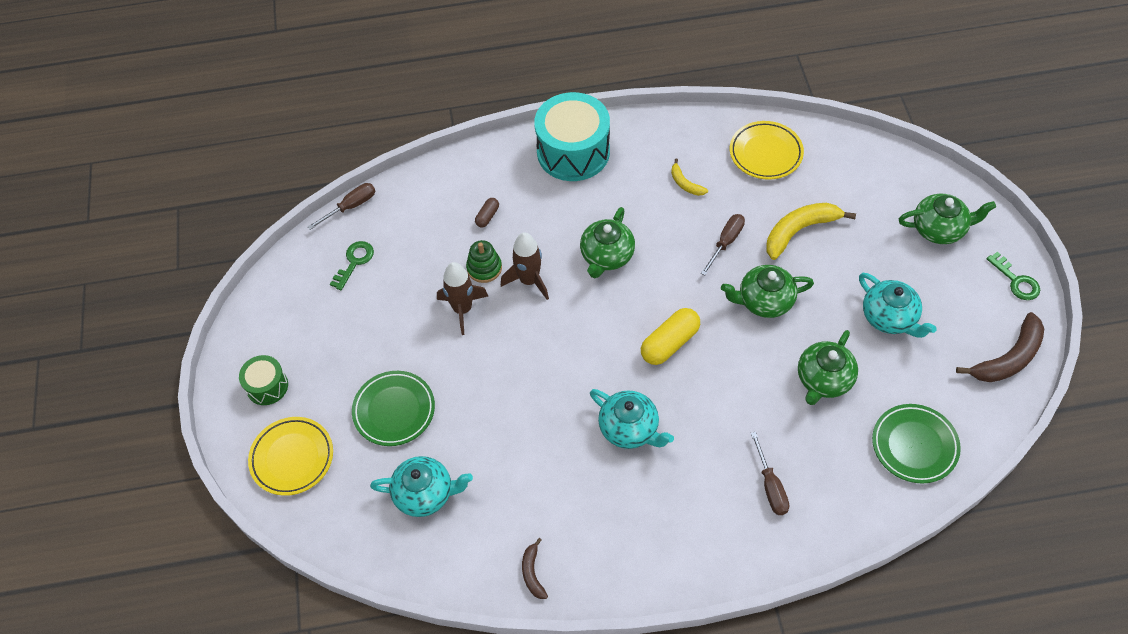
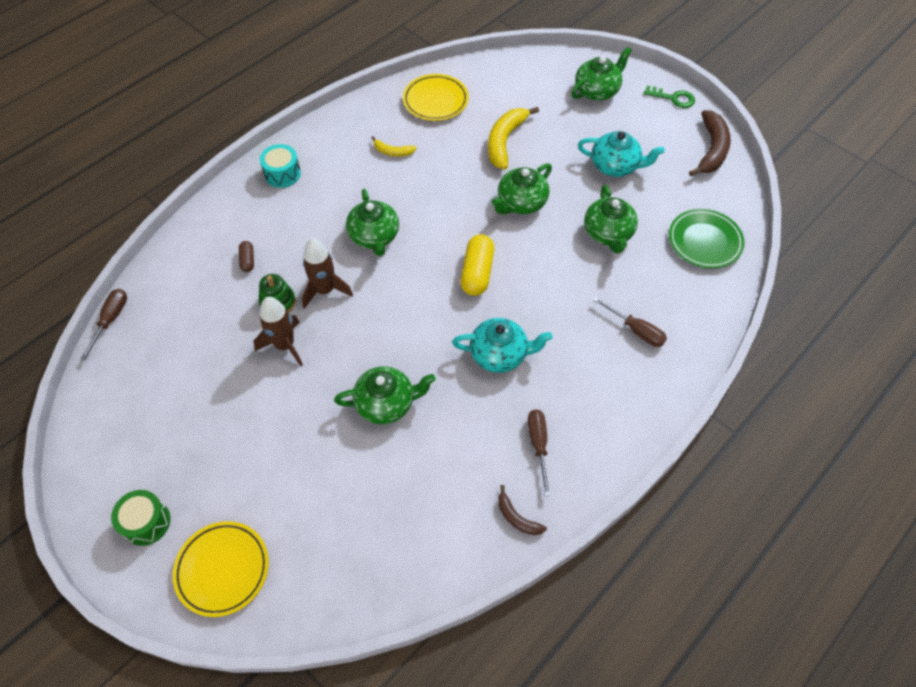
camera: 40 degrees left, 0 degrees up
(354, 262) = (151, 364): green key -> none
(394, 410) = (289, 465): green plate -> none
(425, 493) = (373, 516): turquoise teapot -> none
(504, 409) = (386, 403): none -> green teapot
(573, 152) = (282, 174): turquoise drum -> turquoise drum, size x0.51
(725, 242) = (458, 177): brown screwdriver -> brown screwdriver (538, 445)

